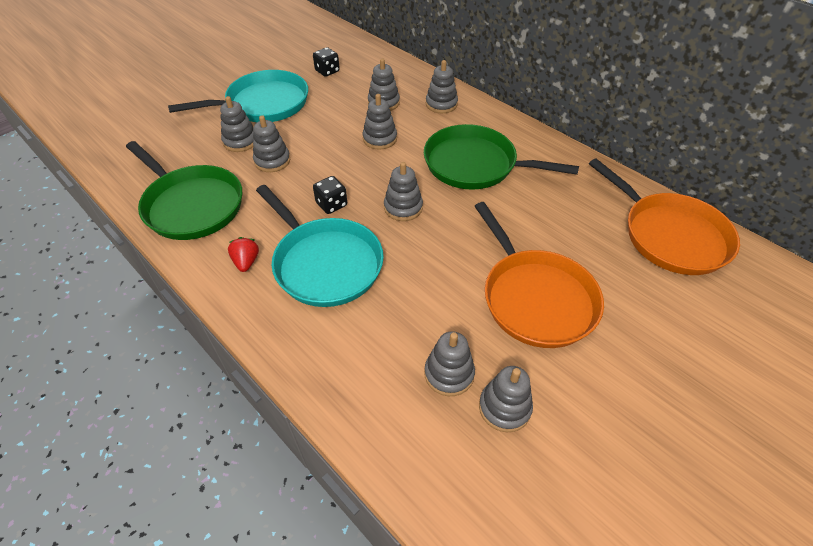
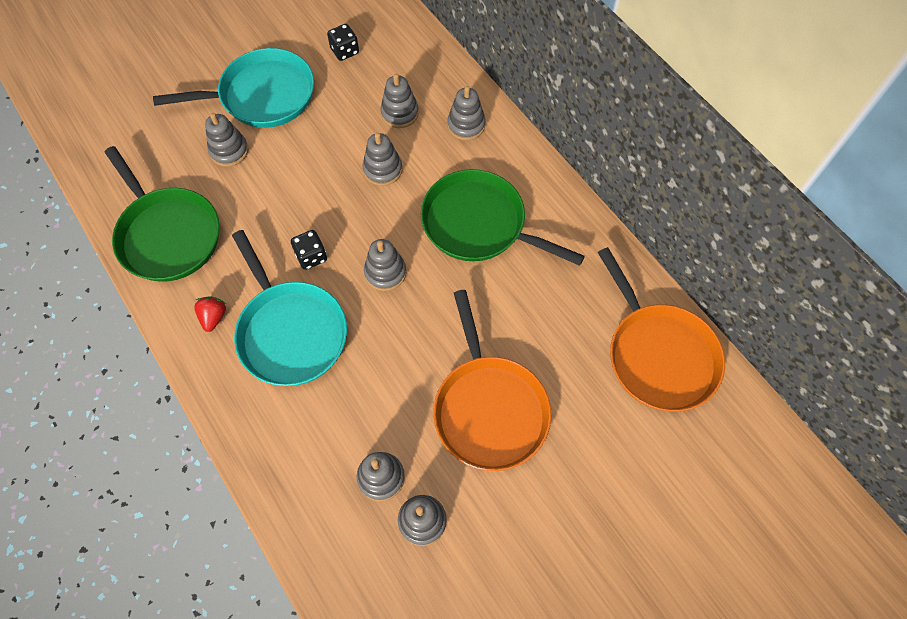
camera: 10 degrees right, 15 degrees up
(272, 161) = (259, 185): grey stacking toy -> none

